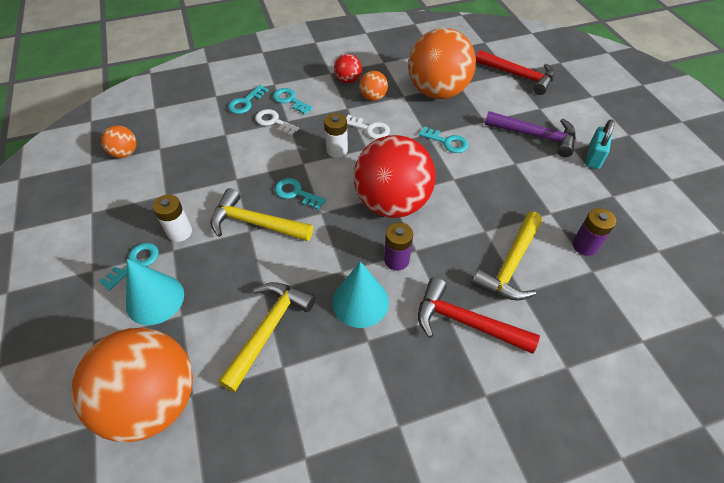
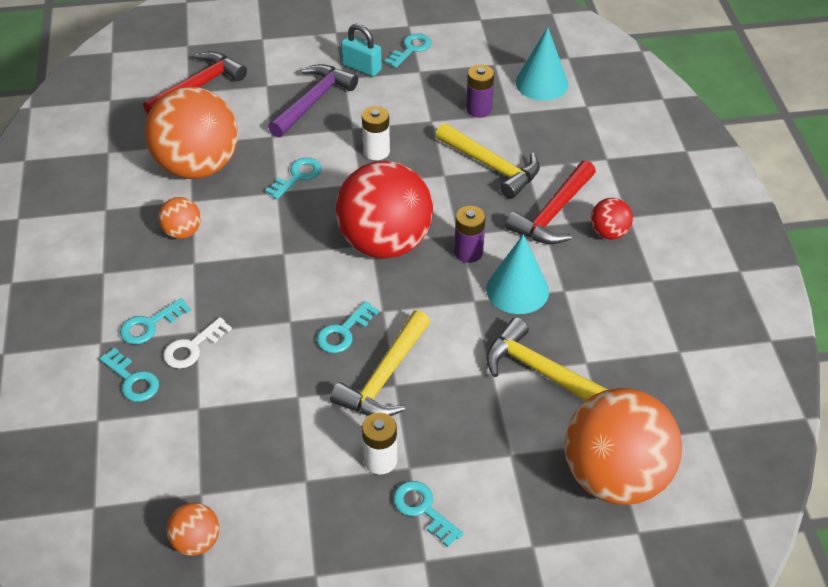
camera: 80 degrees left, 5 degrees down
(155, 299) = (483, 483): turquoise cone -> turquoise cone (541, 83)
(337, 150) = (277, 283): white battery -> white battery (376, 151)
(348, 80) = (131, 254): red ball -> red ball (608, 233)
(370, 129) = (247, 244): white key -> none
(639, 185) = (411, 49): none -> turquoise key

